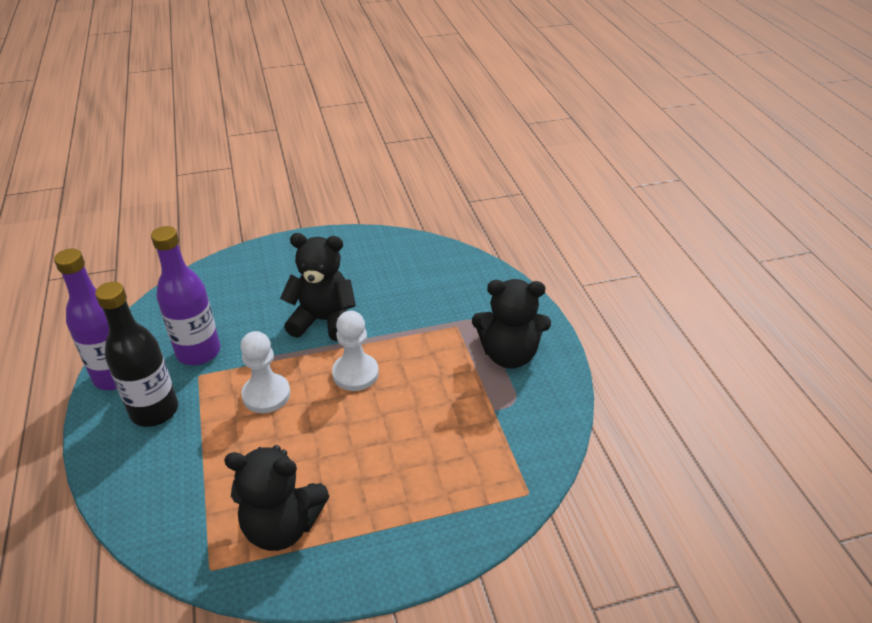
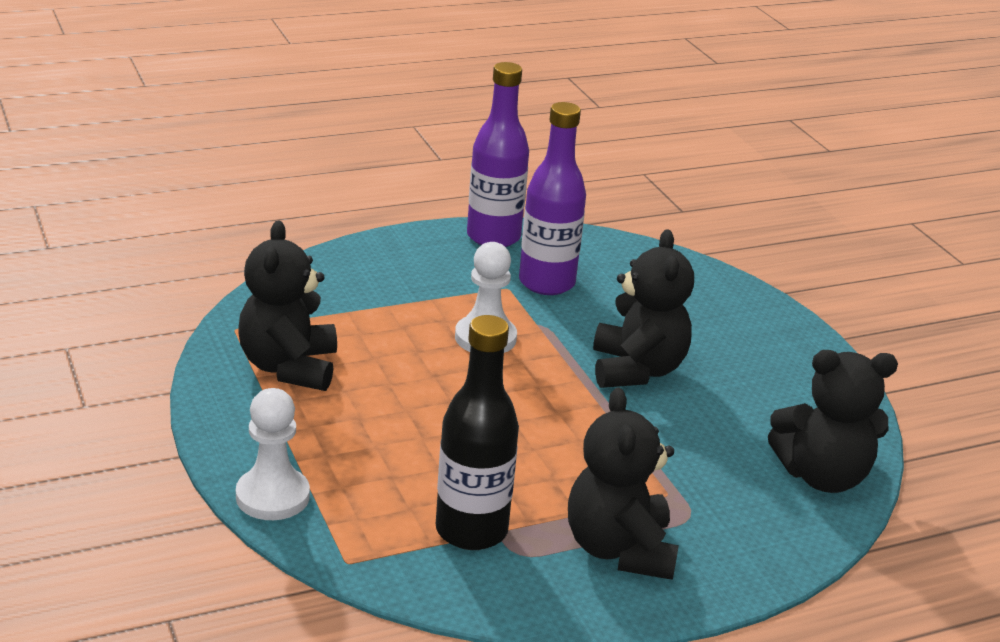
camera: 80 degrees right, 10 degrees down
(154, 411) = (445, 268): black bottle -> black bottle (471, 530)
(355, 373) = (539, 403): white pawn -> white pawn (272, 496)
(441, 262) = (822, 476): none -> black teddy bear

